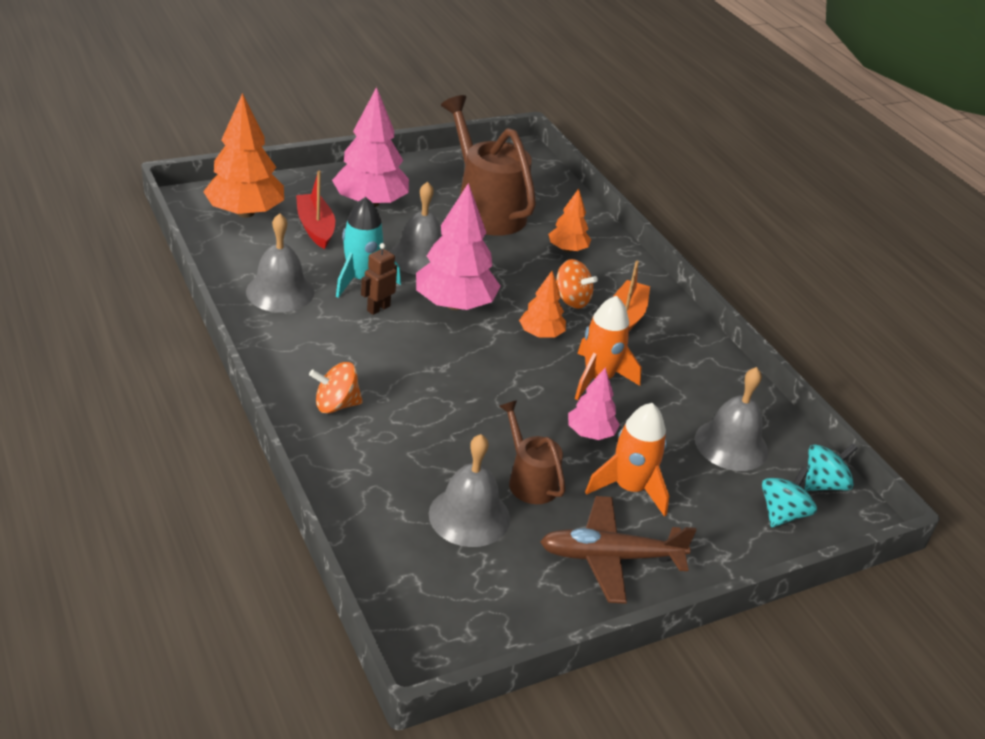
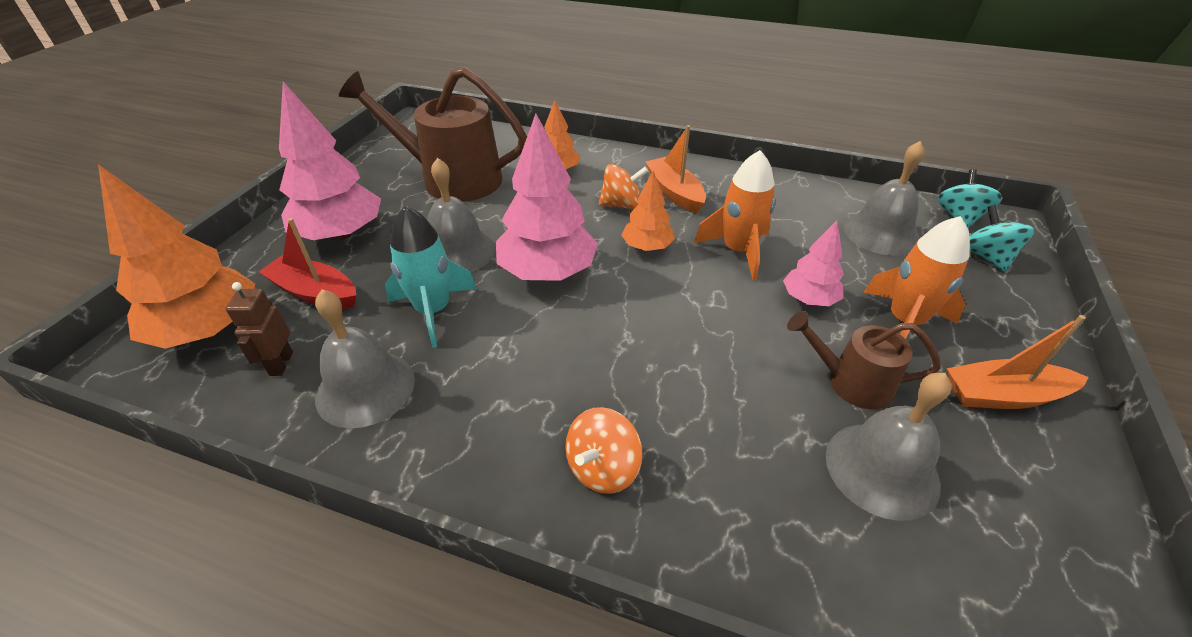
camera: 40 degrees left, 5 degrees up
(378, 308) = (490, 327): brown robot -> brown robot (281, 363)
(610, 557) = (1003, 396): brown plane -> orange boat

